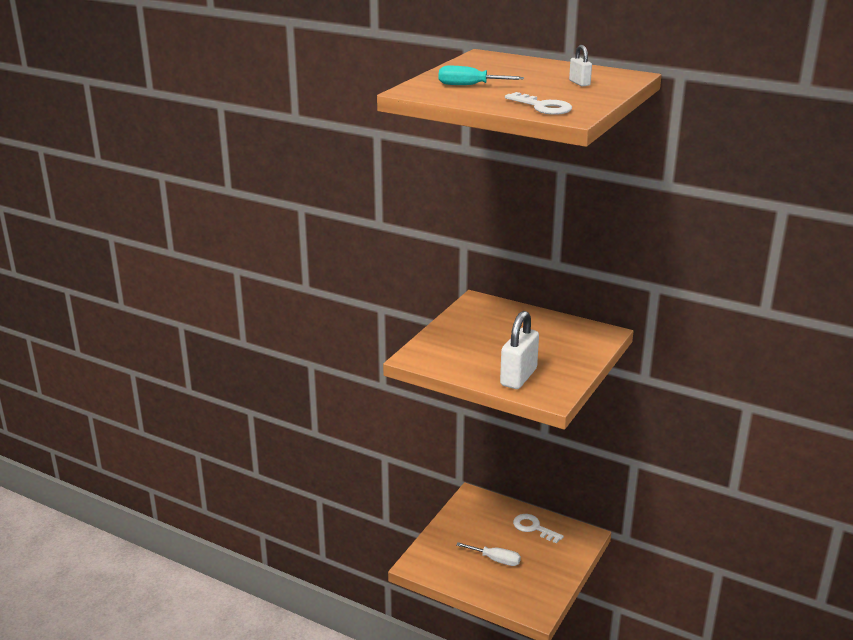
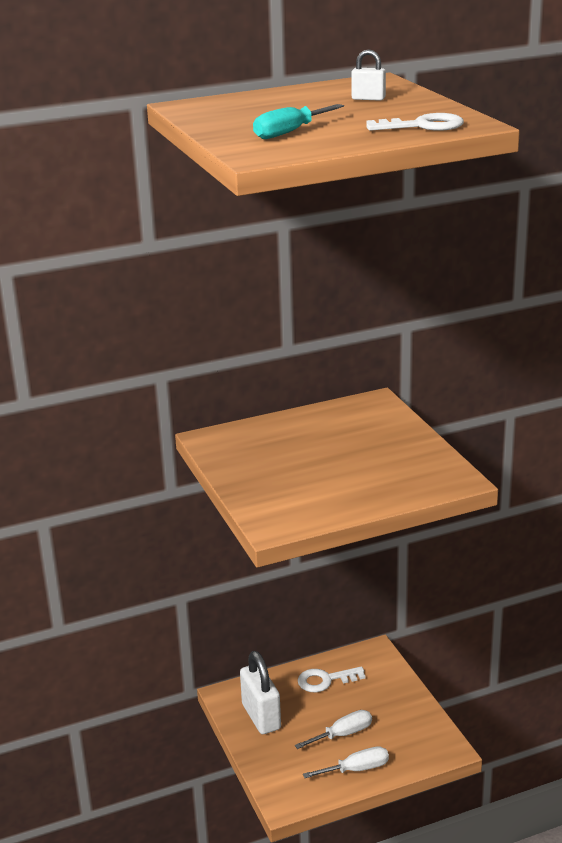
camera: 50 degrees left, 0 degrees up
(473, 581) = (356, 769): none -> white screwdriver
(518, 377) = (396, 481): white padlock -> white padlock (261, 717)

